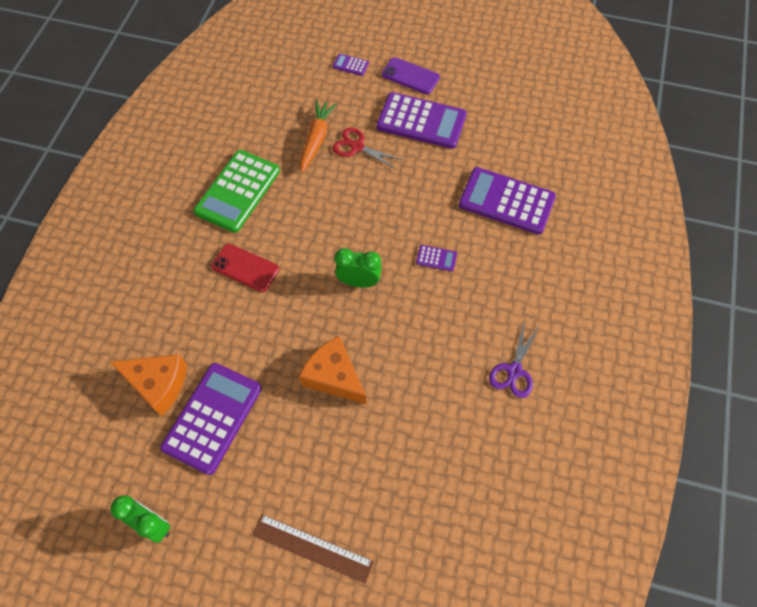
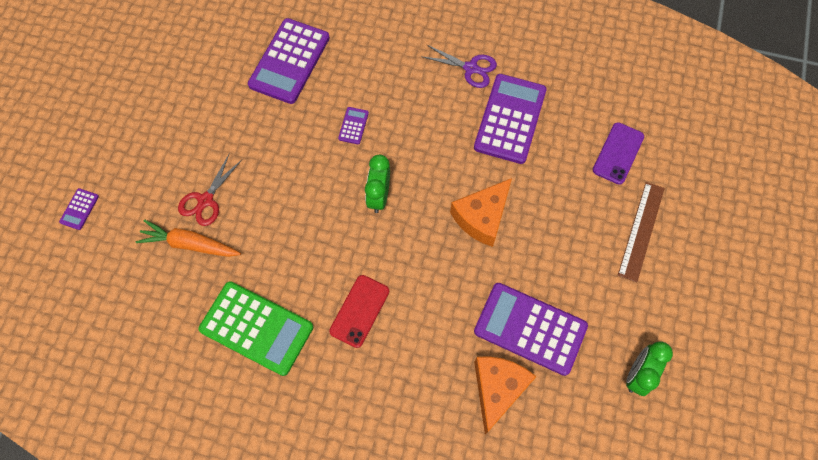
camera: 90 degrees left, 5 degrees up
(410, 76) = (108, 144): purple phone -> purple phone (618, 153)
(421, 121) = (177, 135): purple calculator -> purple calculator (510, 119)

